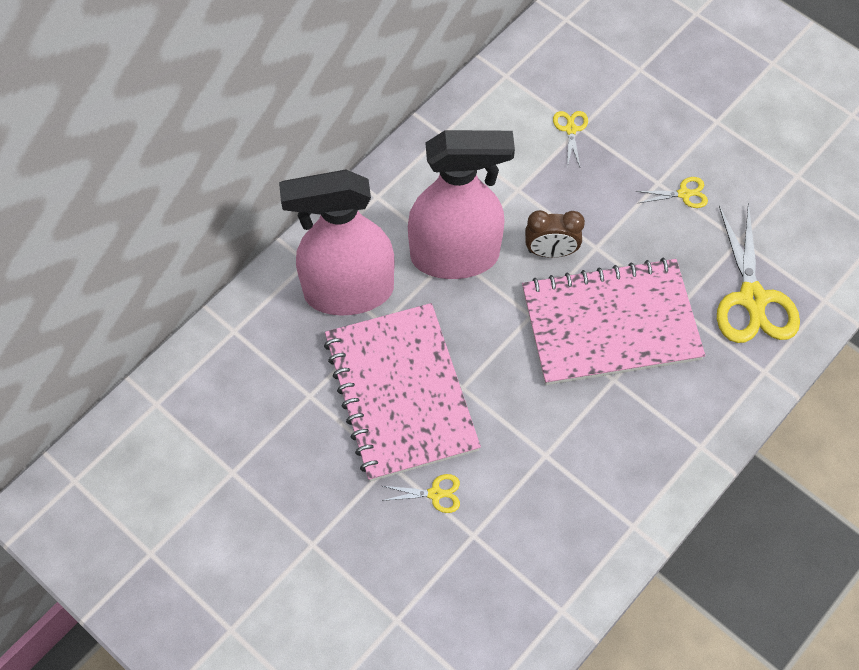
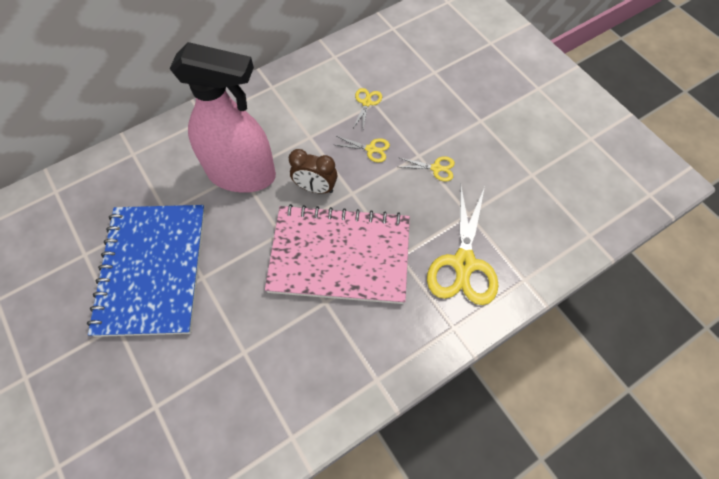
camera: 15 degrees right, 0 degrees up
(348, 291) = (151, 182): pink spray bottle -> none
(400, 393) = (152, 270): pink notebook -> blue notebook
(435, 494) = (140, 361): yellow scissors -> yellow scissors (371, 149)

